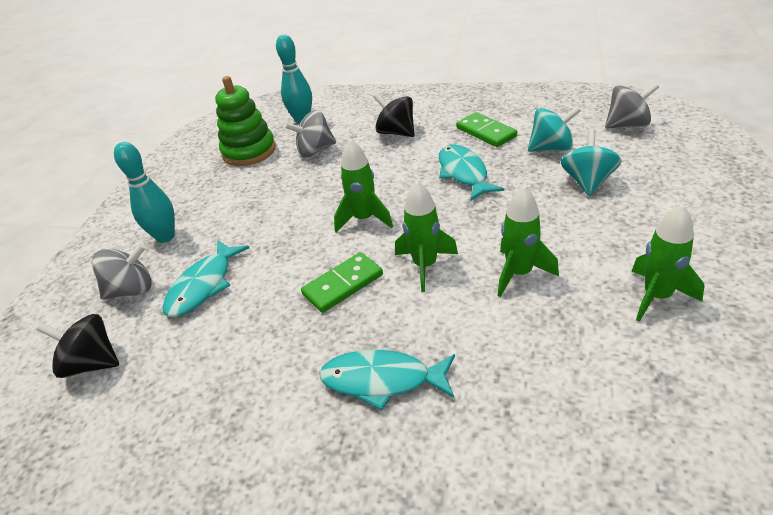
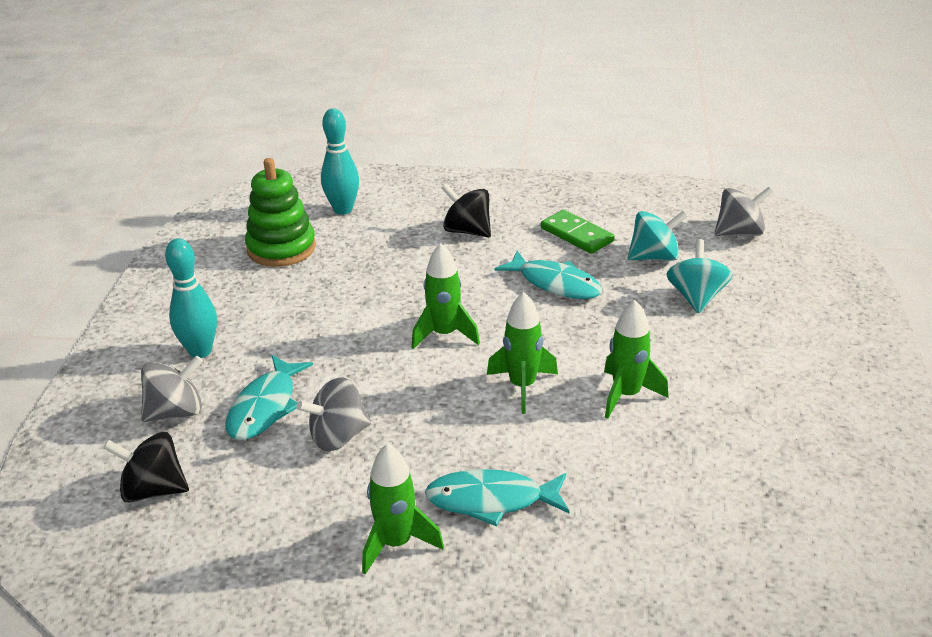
camera: 10 degrees left, 5 degrees down
(315, 150) = (368, 250): grey spinning top -> grey spinning top (338, 436)
(343, 285) = (432, 406): green domino -> none
(464, 173) = (555, 283): turquoise fish -> turquoise fish turned 150 degrees clockwise
(657, 296) = (768, 418): green rocket -> green rocket (396, 543)

